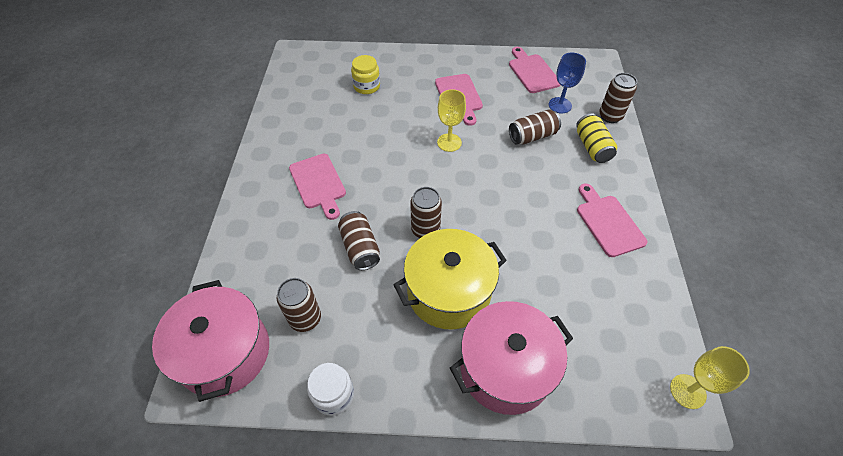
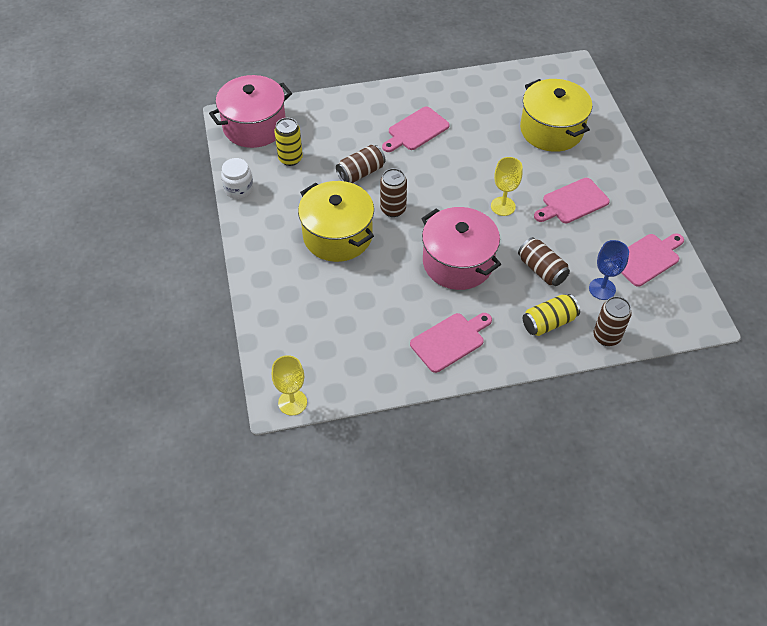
camera: 75 degrees right, 0 degrees up
(305, 319) = (290, 158): brown can -> yellow can
(367, 86) = (551, 130): yellow jar -> yellow pot
(505, 368) = (282, 281): pink pot -> pink pot (458, 262)

